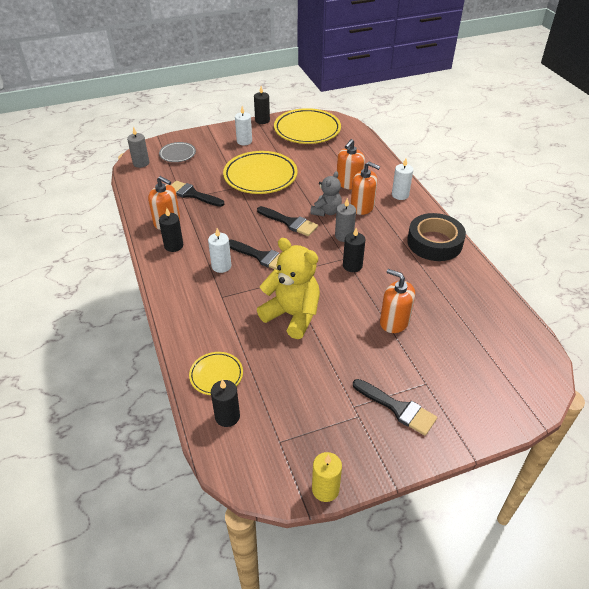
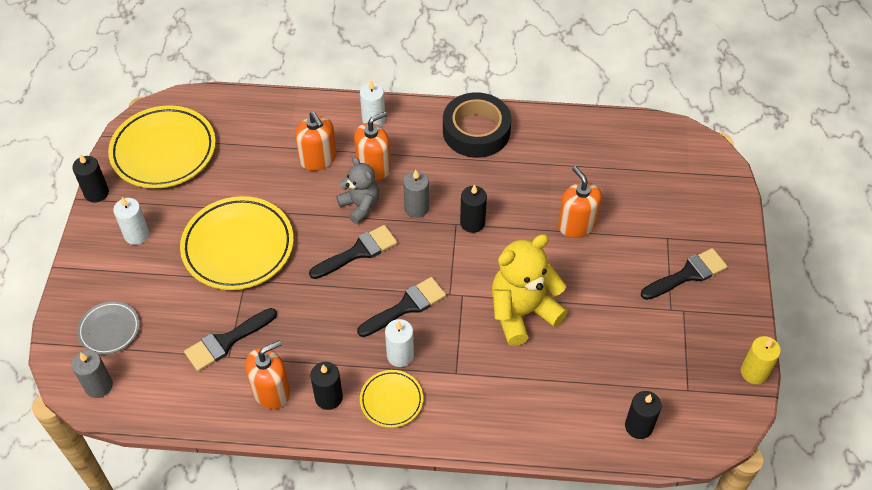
camera: 65 degrees left, 10 degrees up
(216, 375) = (578, 419): yellow plate -> yellow plate (391, 400)
(394, 321) = (576, 224): orange soap dispenser -> orange soap dispenser turned 90 degrees clockwise

